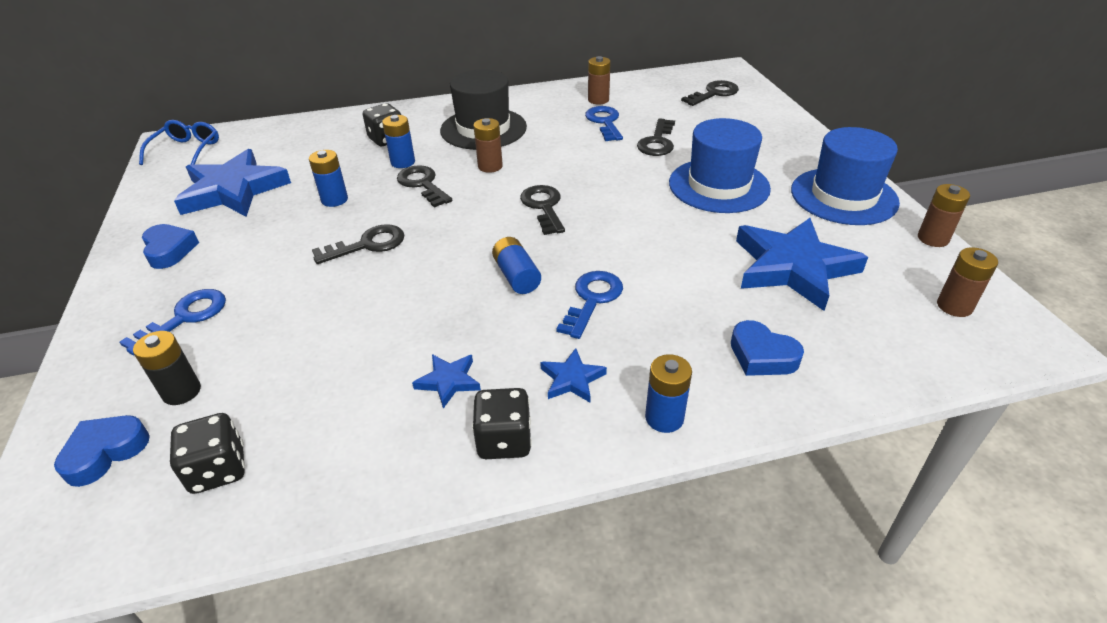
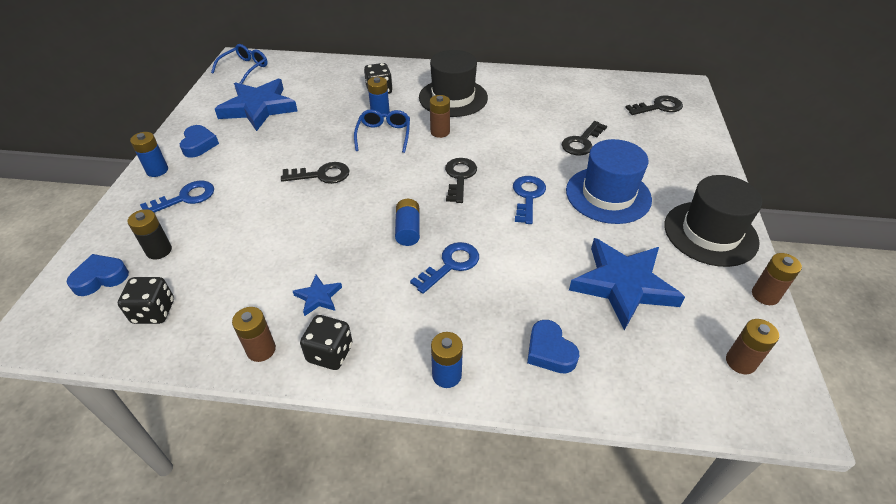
camera: 20 degrees right, 5 degrees up
(334, 200) = (318, 132): blue battery -> blue battery (157, 170)
(422, 184) = (384, 135): black key -> blue glasses
(572, 379) = (400, 323): blue star -> none
(598, 100) = (557, 91): brown battery -> brown battery (261, 350)
(604, 122) = (550, 113): blue key -> blue key (527, 196)
(843, 196) = (710, 233): blue hat -> black hat

